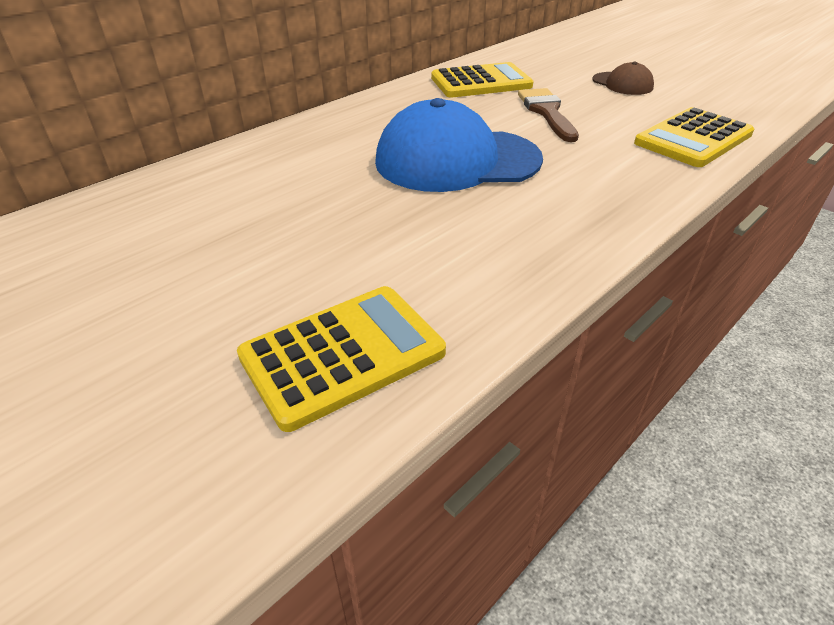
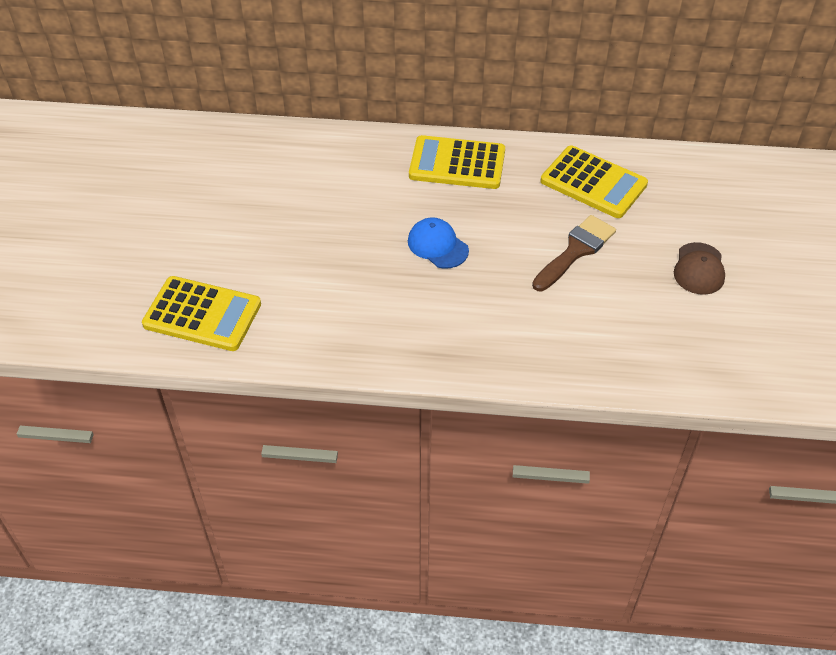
camera: 50 degrees right, 10 degrees up
(457, 160) = (437, 245): blue cap -> blue cap, size x0.48
(693, 139) = (620, 357): yellow calculator -> yellow calculator (457, 164)

